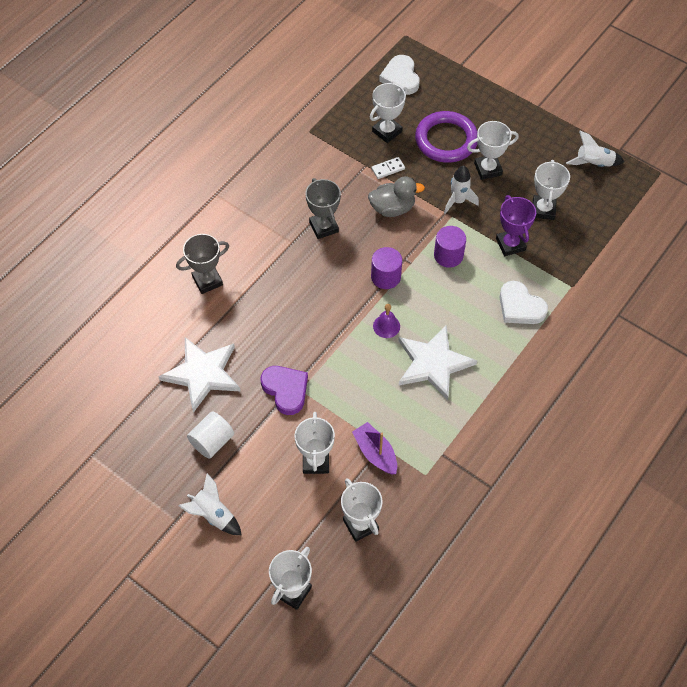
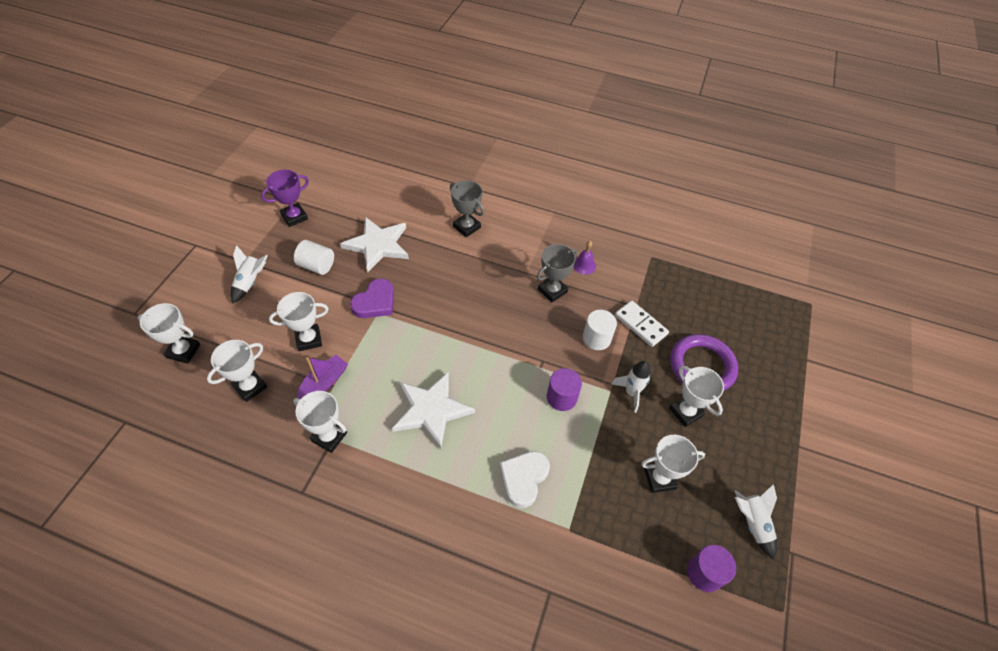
camera: 70 degrees right, 5 degrees down
(385, 277) = (516, 350): purple cylinder -> purple cylinder (704, 573)
(386, 326) = (462, 362): purple bell -> purple bell (584, 265)
(387, 131) = (684, 314): white trophy -> white trophy (329, 437)
(388, 169) = (640, 325): white domino -> white domino, size x1.64
(392, 208) = (596, 338): grey duck -> white cylinder
(400, 78) = (756, 311): white heart -> none
(510, 244) = (599, 453): purple trophy -> purple trophy (294, 217)

